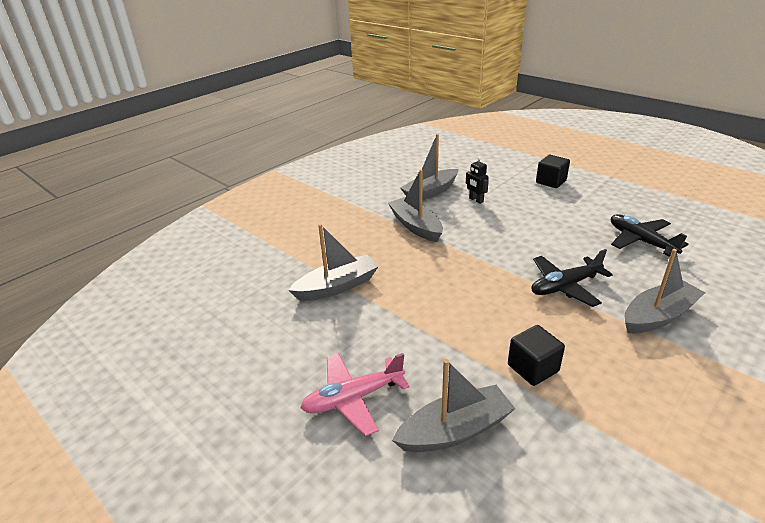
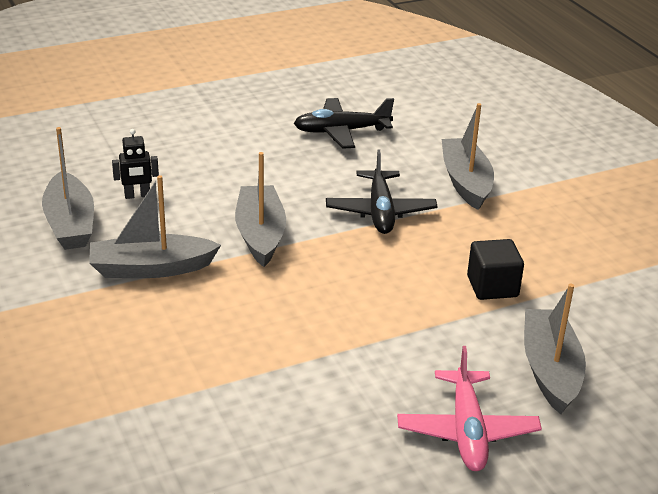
camera: 70 degrees left, 0 degrees up
(337, 286) = (236, 386): grey boat -> grey boat (260, 234)
(551, 182) = (157, 125): black cube -> none

